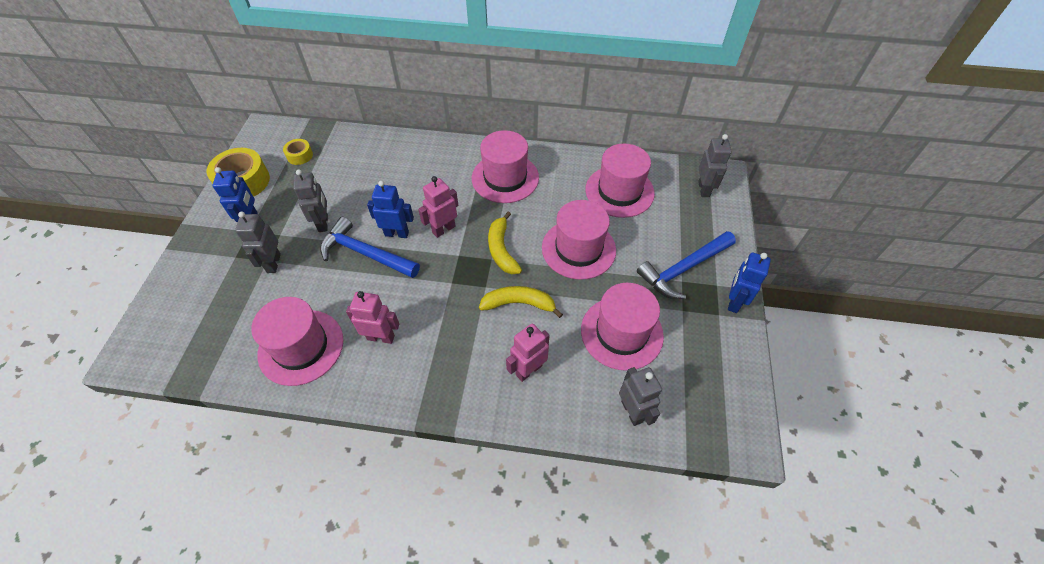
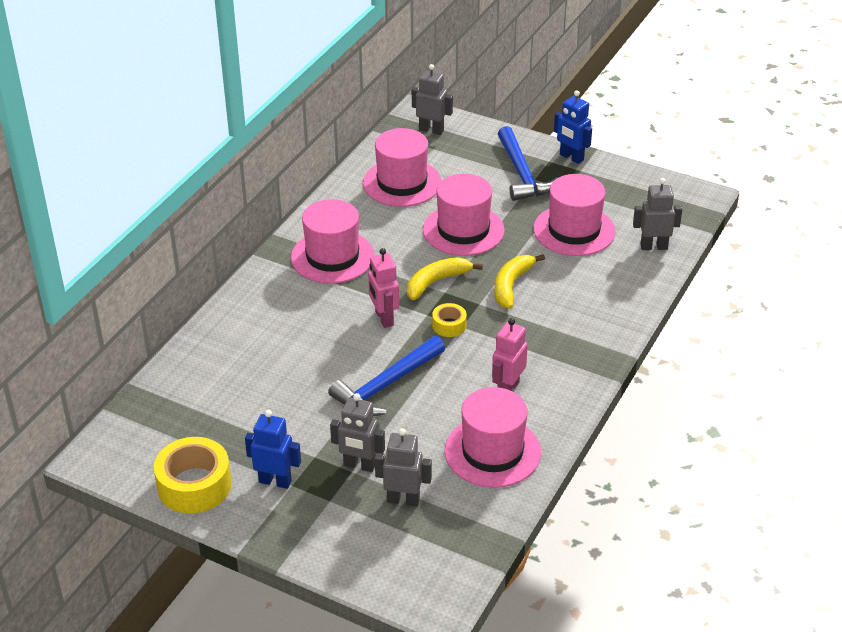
camera: 70 degrees left, 15 degrees down
(300, 155) = (178, 425): yellow tape -> yellow tape (449, 325)
(323, 223) = (317, 415): grey robot -> grey robot (403, 500)
(397, 233) = (369, 356): blue robot -> none
(501, 250) = (436, 282): yellow banana -> yellow banana turned 135 degrees clockwise
(528, 370) = (588, 296): pink robot -> none

